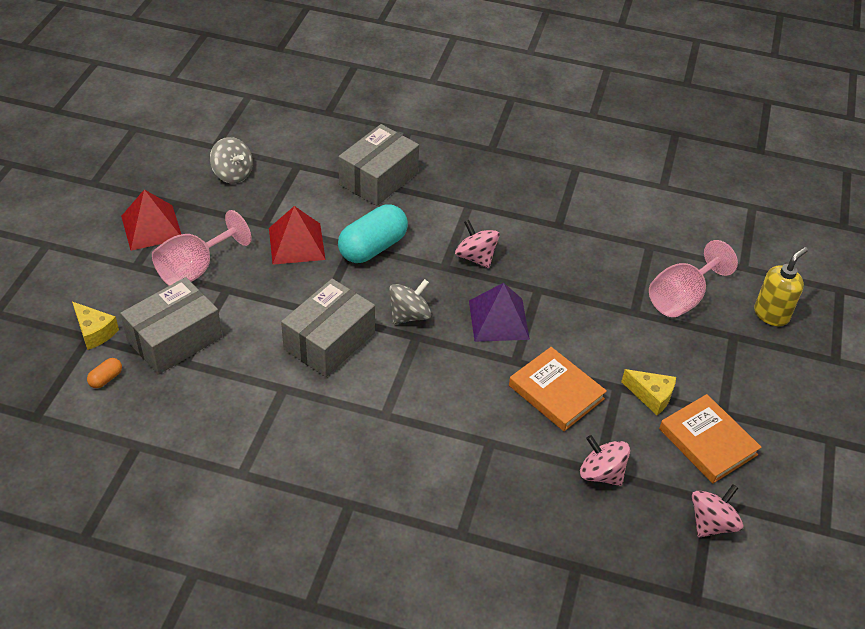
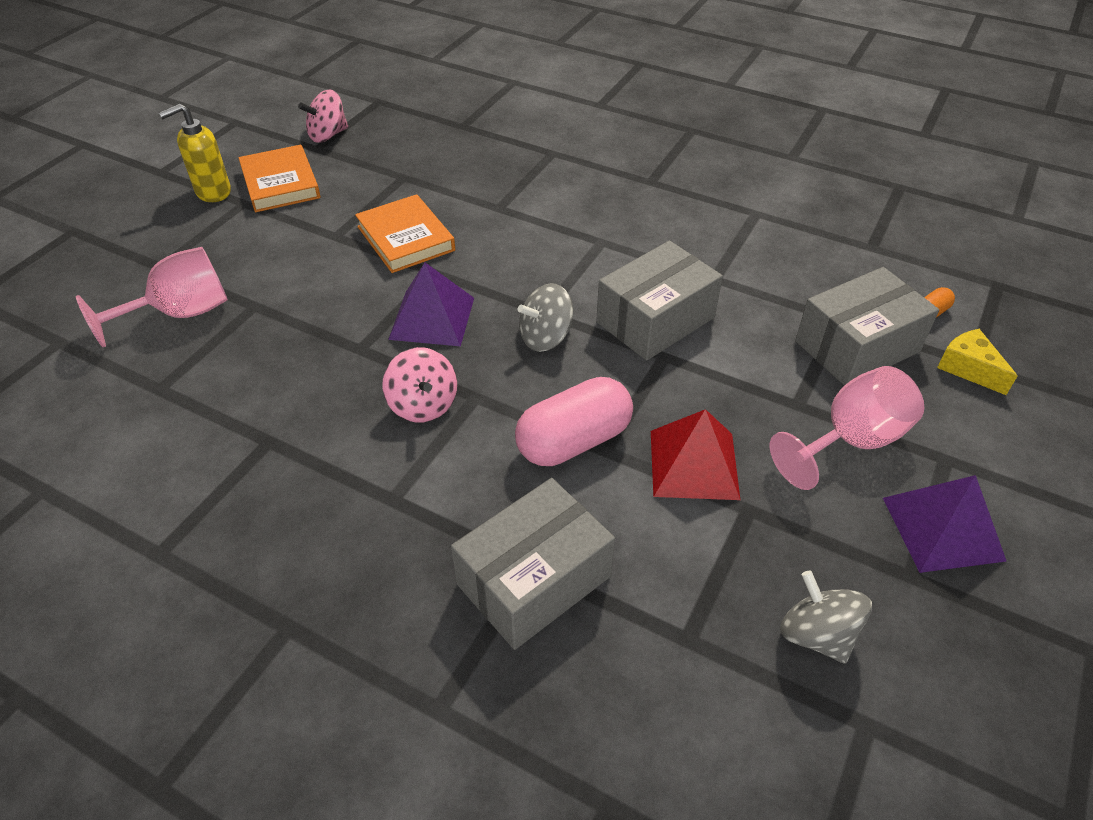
camera: 165 degrees left, 0 degrees up
(151, 227) = (942, 528): red pyramid -> purple pyramid
(373, 247) = (574, 441): turquoise capsule -> pink capsule
(601, 473) = (402, 174): pink spinning top -> none
(651, 396) = (305, 224): yellow cheese -> none
(771, 314) = (89, 282): yellow soap dispenser -> yellow soap dispenser (213, 192)

